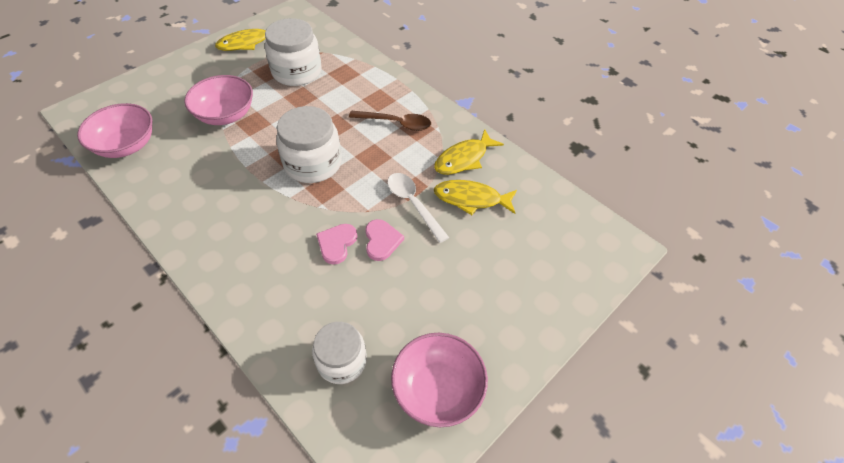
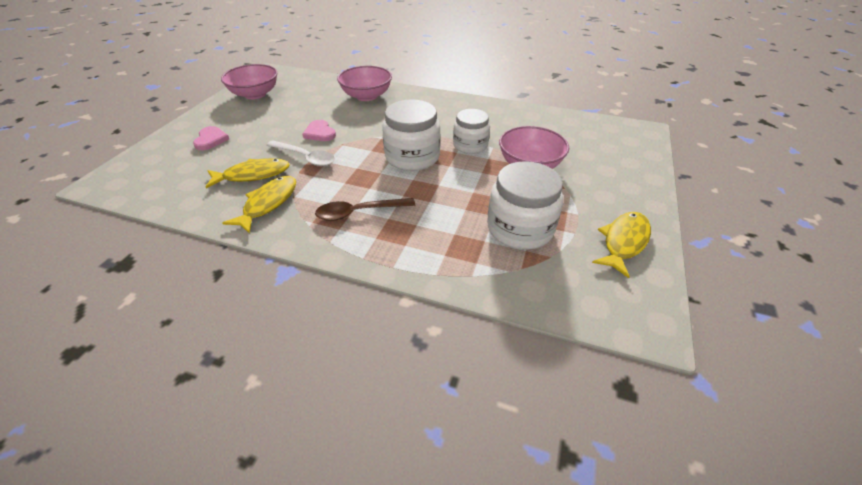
camera: 155 degrees right, 10 degrees down
(126, 145) = (567, 125): pink bowl -> pink bowl (366, 96)
(337, 244) = (352, 123): pink heart -> pink heart (211, 140)
(341, 361) = (314, 89): white jar -> white jar (470, 145)

